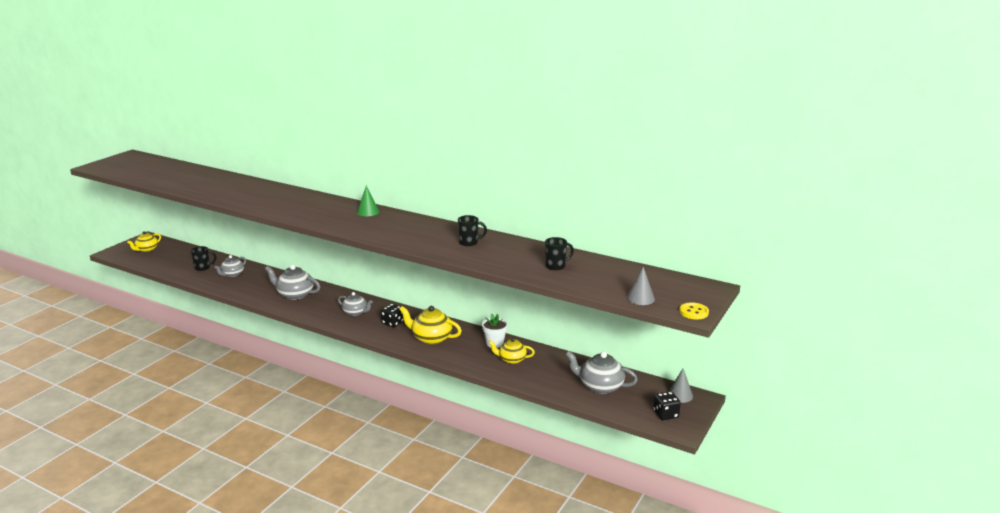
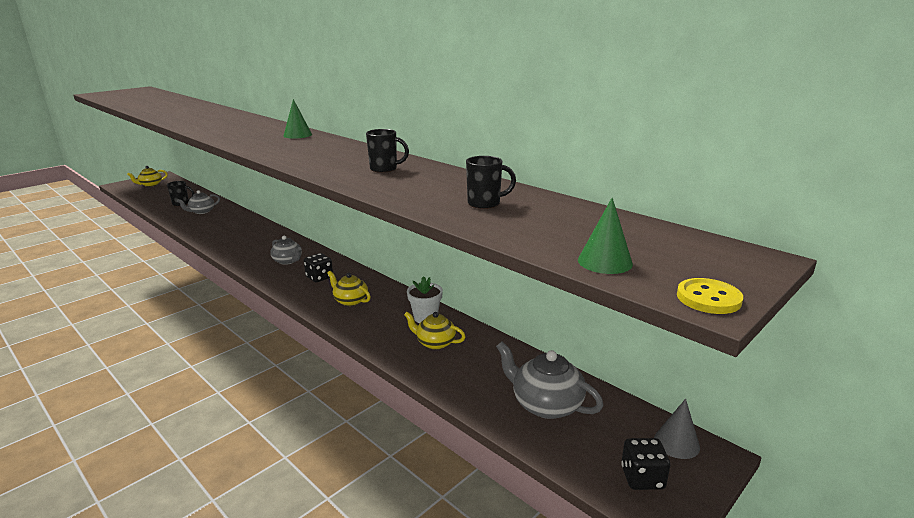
camera: 15 degrees right, 0 degrees up
(294, 294) = (242, 236): grey teapot -> none
(431, 338) = (350, 301): yellow teapot -> yellow teapot, size x0.66
(640, 298) = (605, 262): grey cone -> green cone

